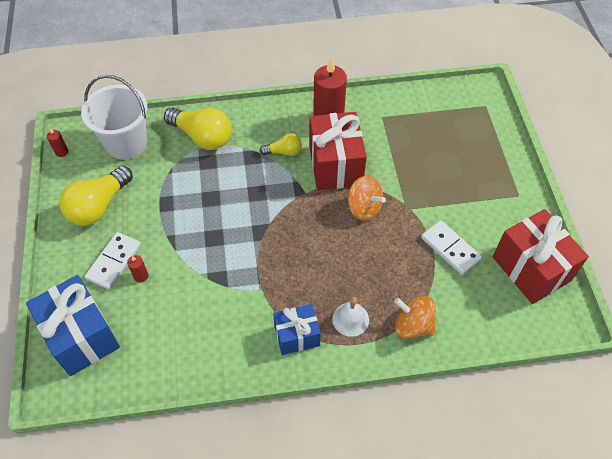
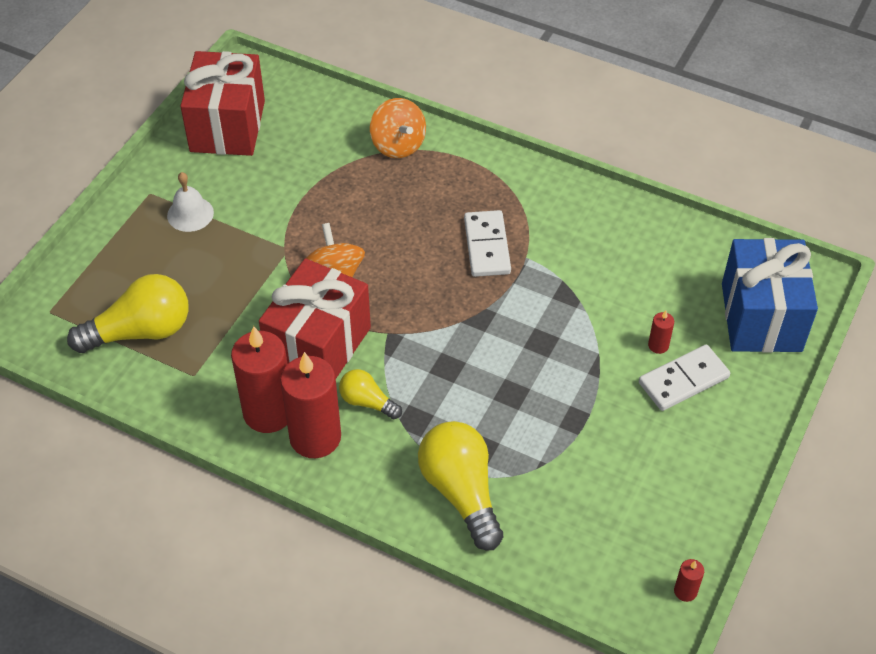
camera: 145 degrees left, 5 degrees down
(99, 206) = (668, 467): yellow light bulb -> yellow light bulb (140, 331)
(126, 143) = (579, 548): white bucket -> none
(295, 122) = (315, 437): none -> red candle
(297, 336) = (522, 196): blue gift -> none
(350, 319) = (455, 181): white bell -> white bell (190, 214)
(450, 249) = (286, 185): white domino -> white domino (487, 246)

